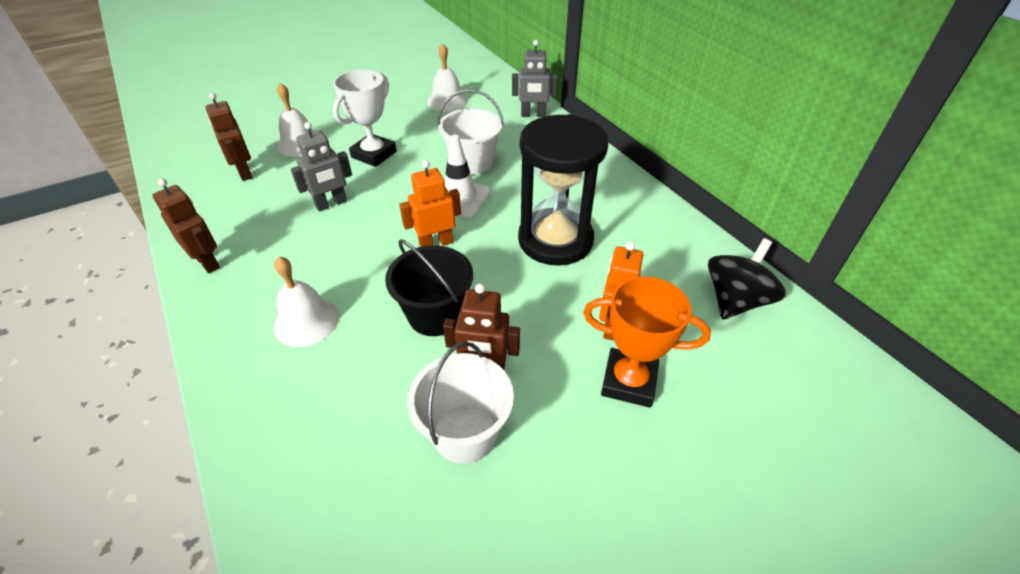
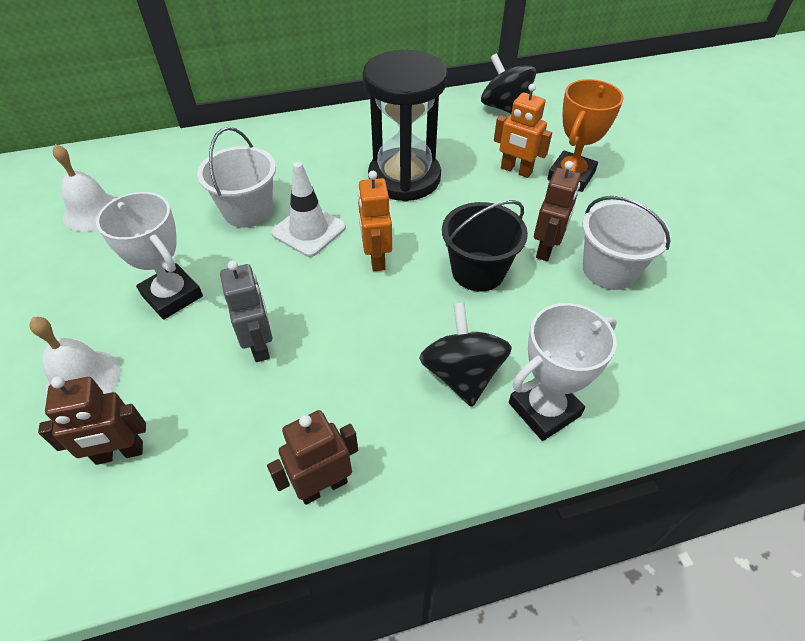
camera: 75 degrees left, 5 degrees up
(266, 385) = (544, 409): none -> white trophy
(306, 321) = (462, 374): white bell -> black spinning top
(533, 115) = (184, 150): grey robot -> none

